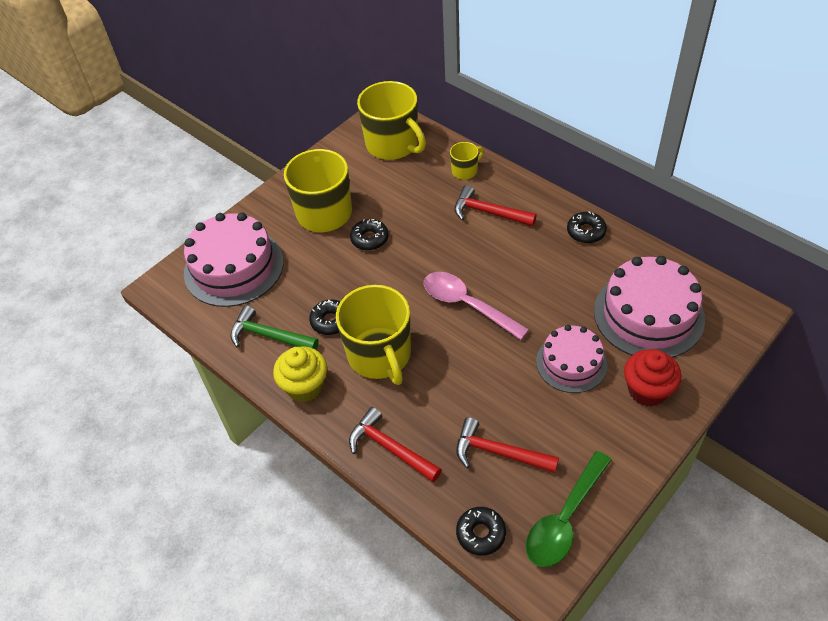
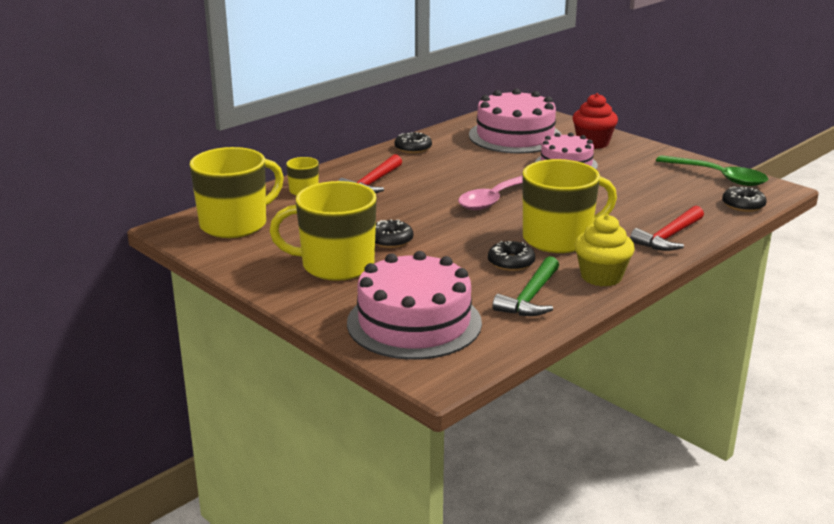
camera: 90 degrees left, 25 degrees down
(499, 452) = (663, 195): red hammer -> none

